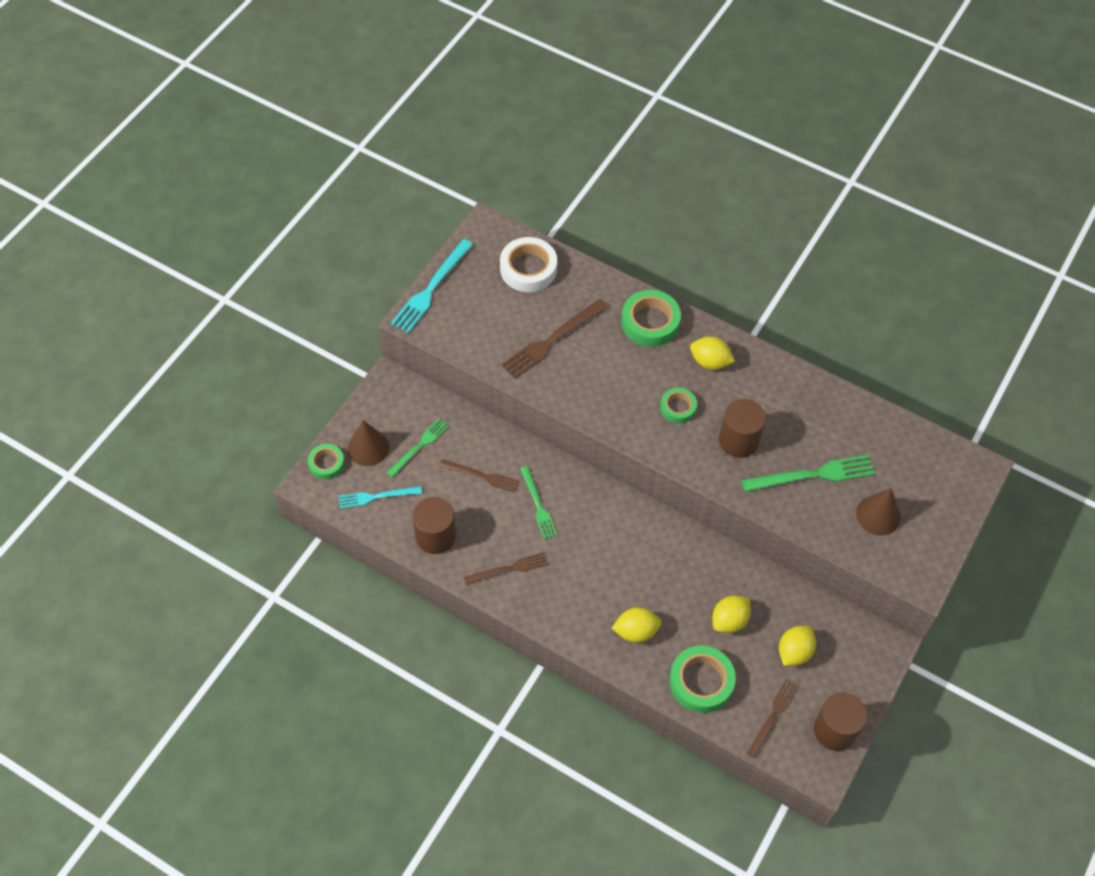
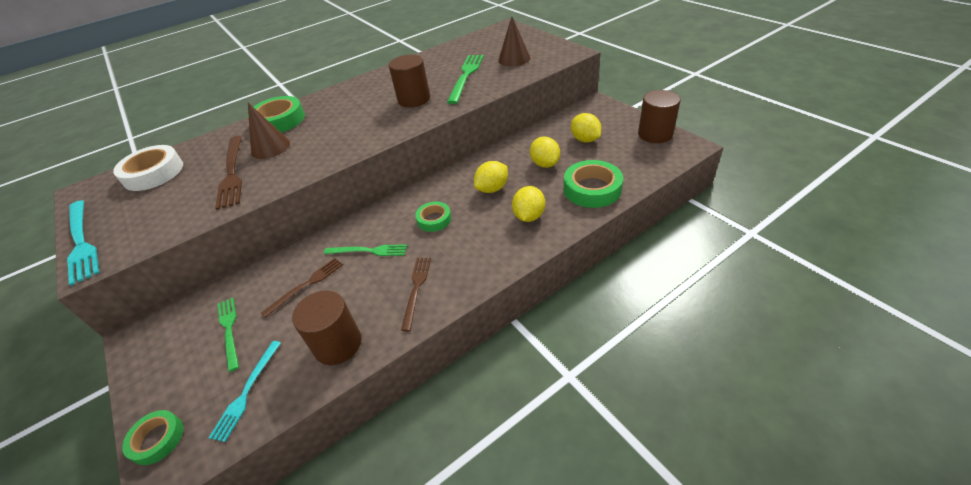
camera: 60 degrees left, 15 degrees down
(368, 447) = (183, 383): brown cone -> brown cone (270, 147)
(678, 408) = (361, 120): green tape -> green tape (434, 219)
(710, 362) = (341, 101): yellow lemon -> yellow lemon (492, 189)
(773, 716) = (634, 159): brown fork -> none

